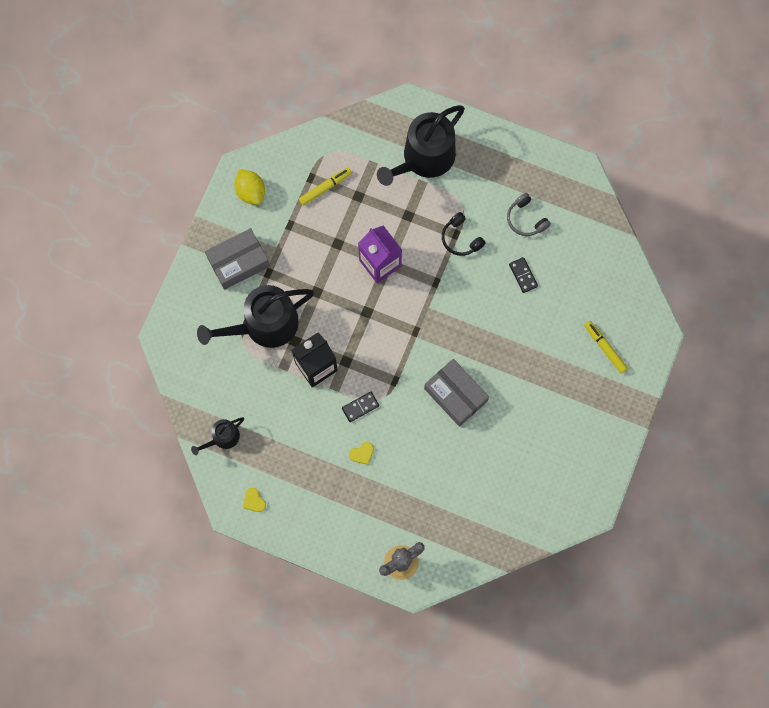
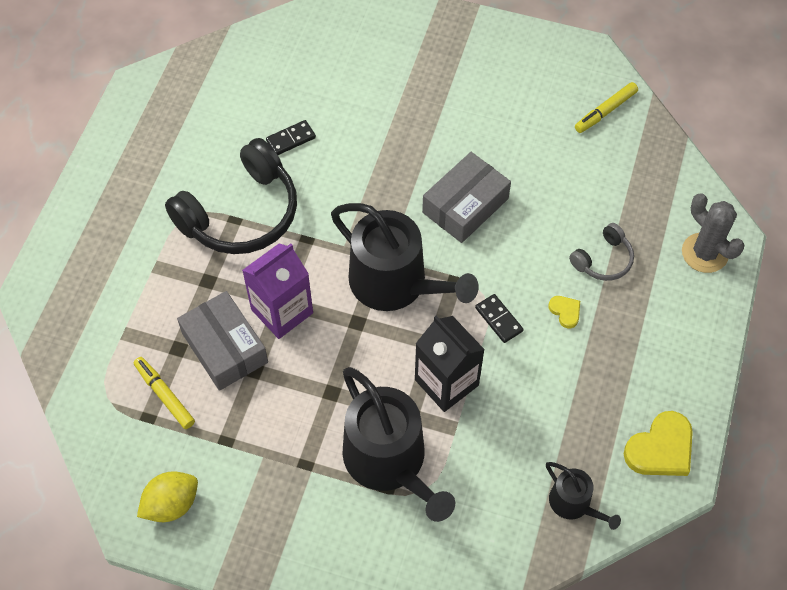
camera: 95 degrees left, 15 degrees down
(238, 262) = (290, 511): grey box -> grey box (225, 347)
(254, 501) = (660, 448): yellow heart -> yellow heart, size x1.97
(424, 158) = (119, 267): black watering can -> black watering can (396, 284)
(461, 238) = (241, 213): black headphones -> black headphones, size x2.06
(526, 219) = (210, 140): grey headphones -> grey headphones (603, 260)
(604, 347) = (382, 49): yellow marker -> yellow marker (605, 111)

